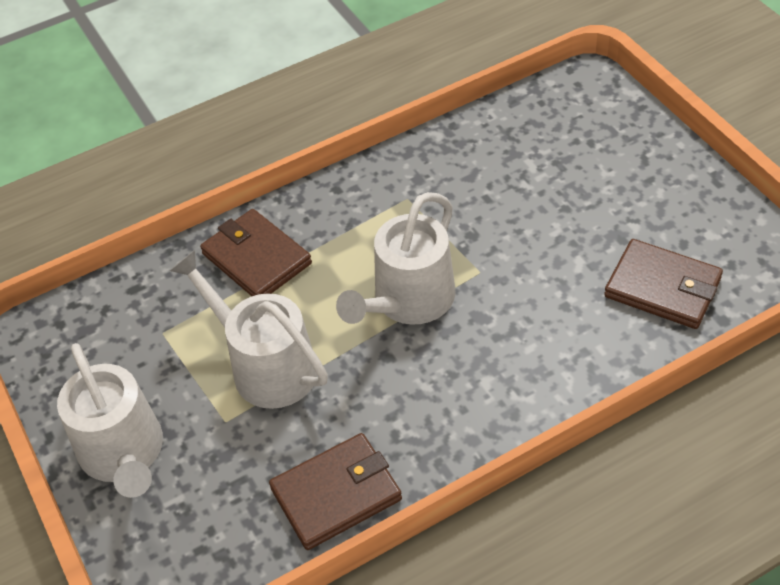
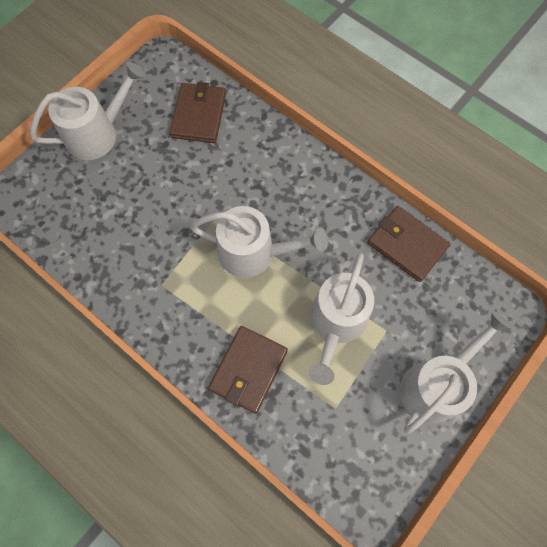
camera: 115 degrees left, 20 degrees up
(662, 171) = (98, 134): none -> white watering can

